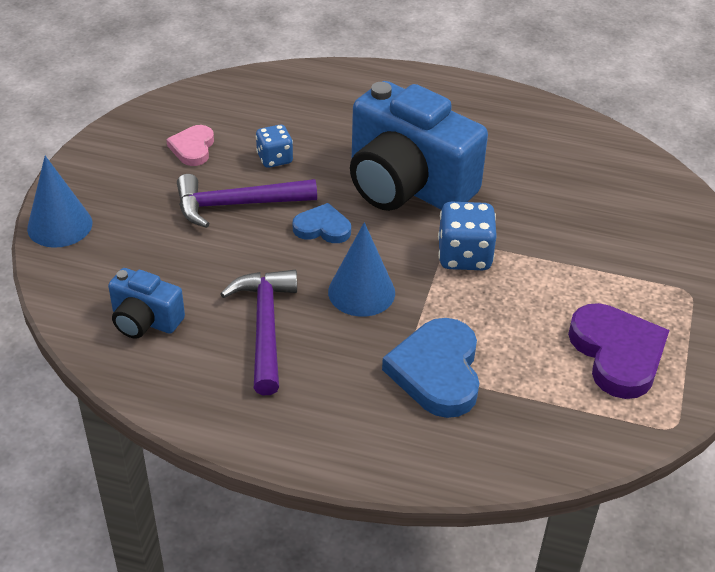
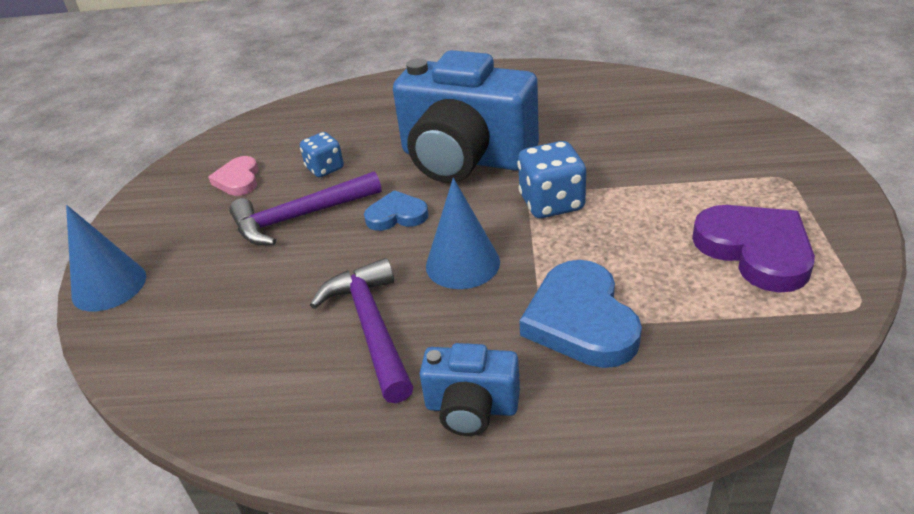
camera: 10 degrees left, 5 degrees down
(145, 320) = (230, 358): blue camera -> blue camera (471, 408)

